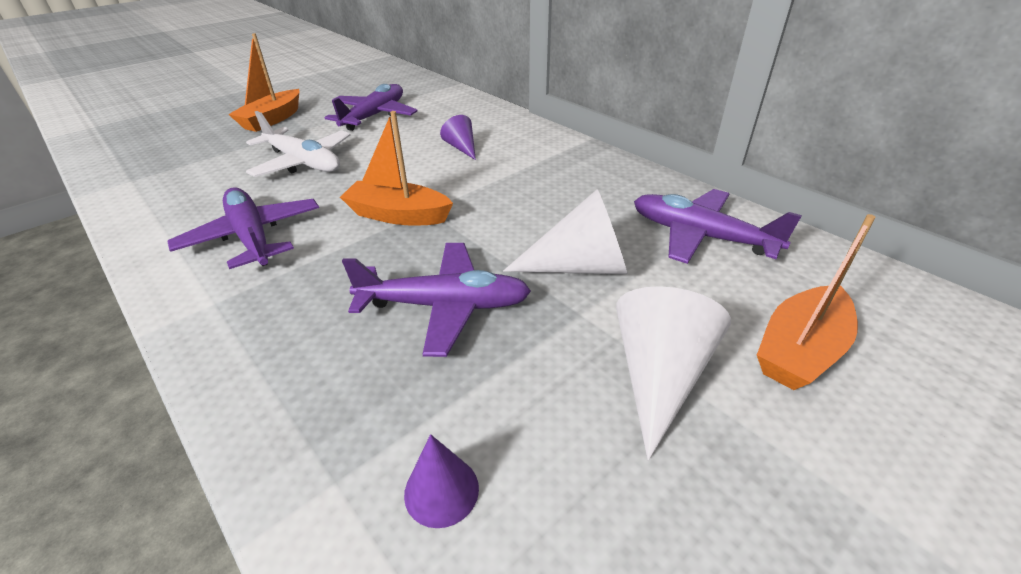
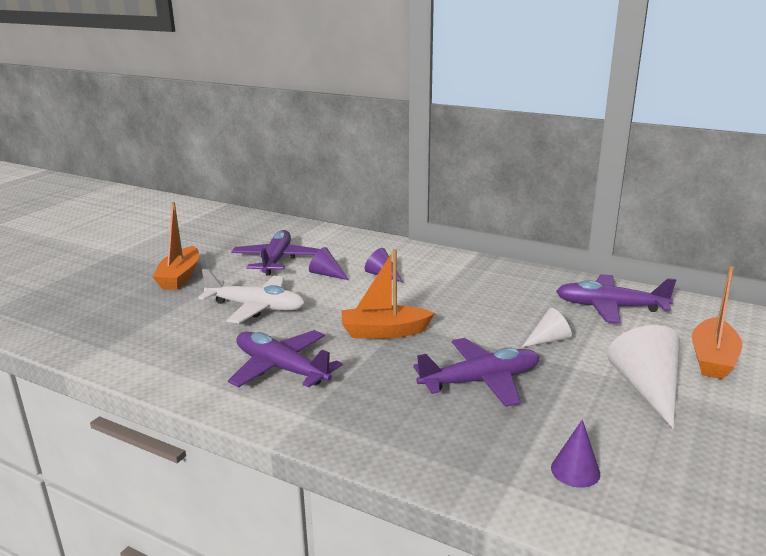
camera: 20 degrees left, 15 degrees down
(406, 138) = (326, 274): none -> purple cone
(580, 266) = (548, 340): white cone -> white cone, size x0.56

